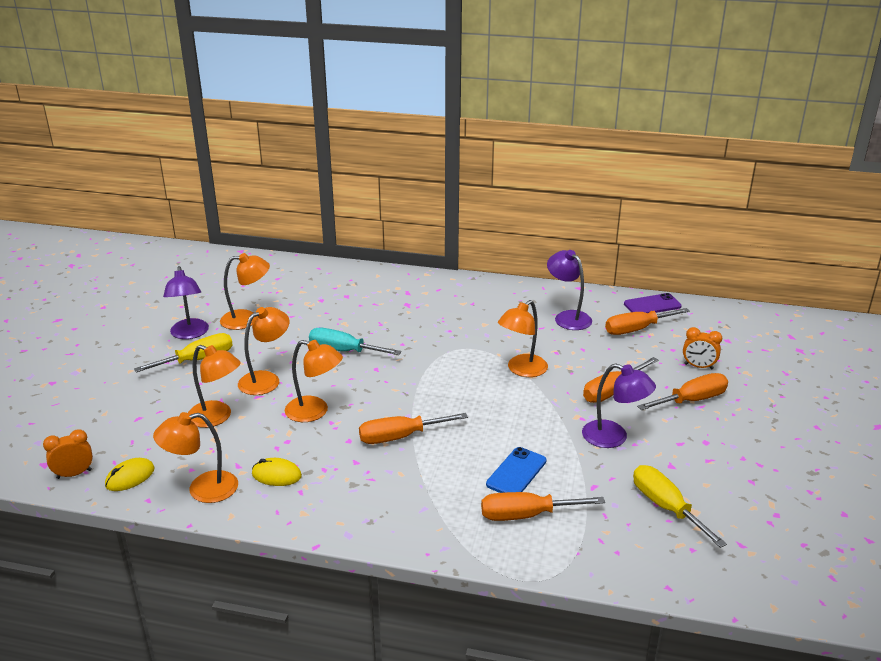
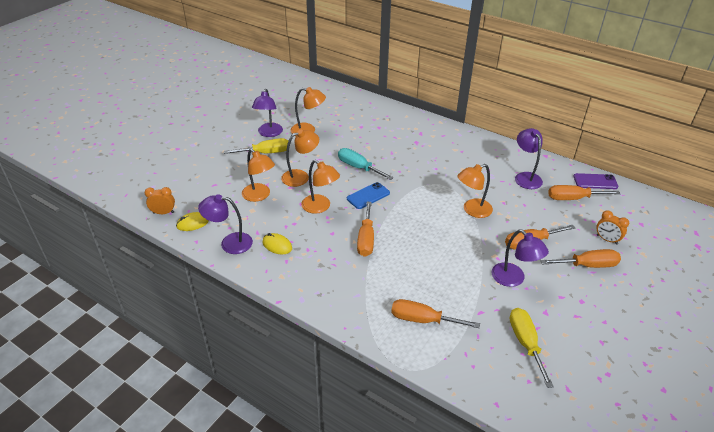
camera: 20 degrees right, 10 degrees up
(202, 489) = (229, 243): orange lamp -> purple lamp
(400, 437) = (366, 239): orange screwdriver -> orange screwdriver turned 90 degrees counterclockwise
(516, 472) = (431, 286): blue phone -> blue phone (368, 196)

